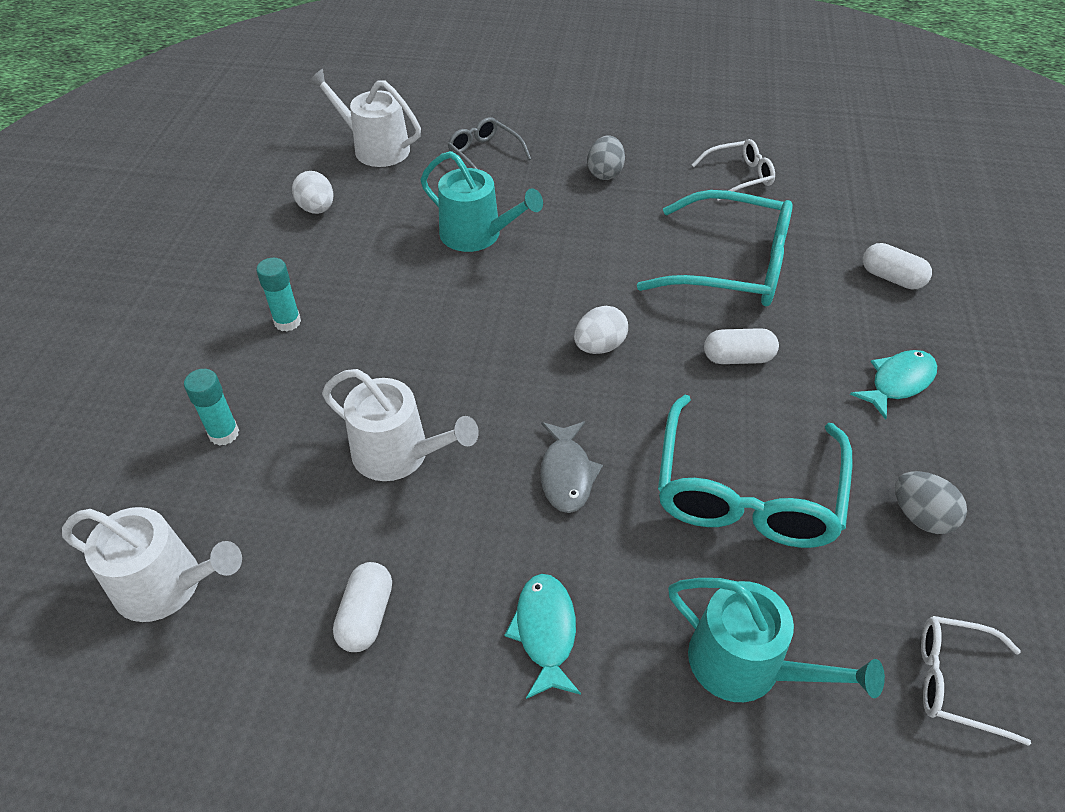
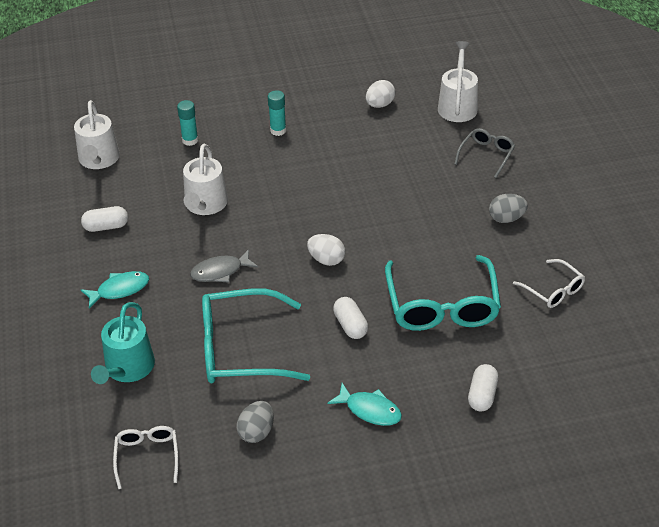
camera: 70 degrees right, 5 degrees down
(477, 235) = (398, 178): turquoise watering can -> none

